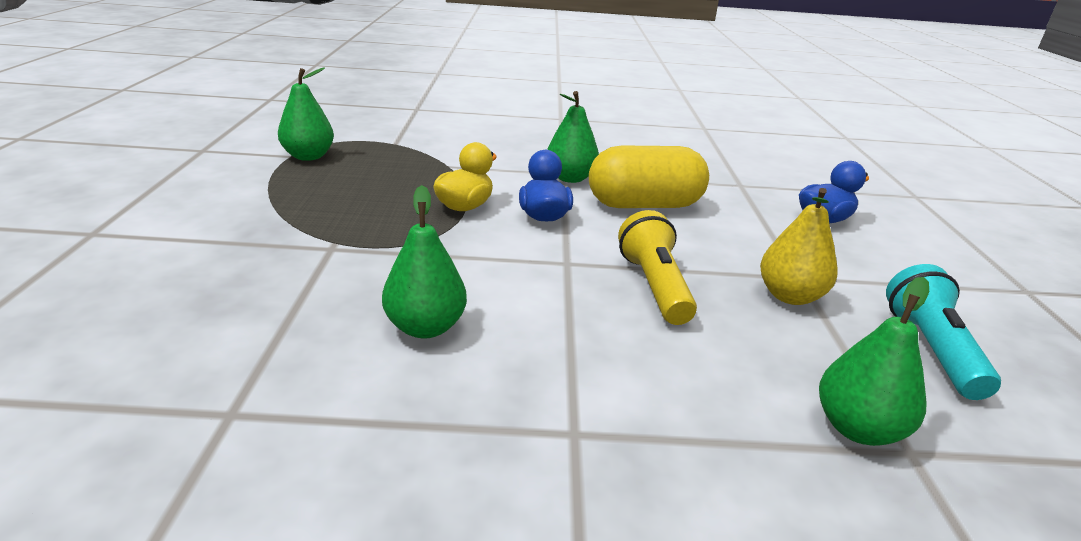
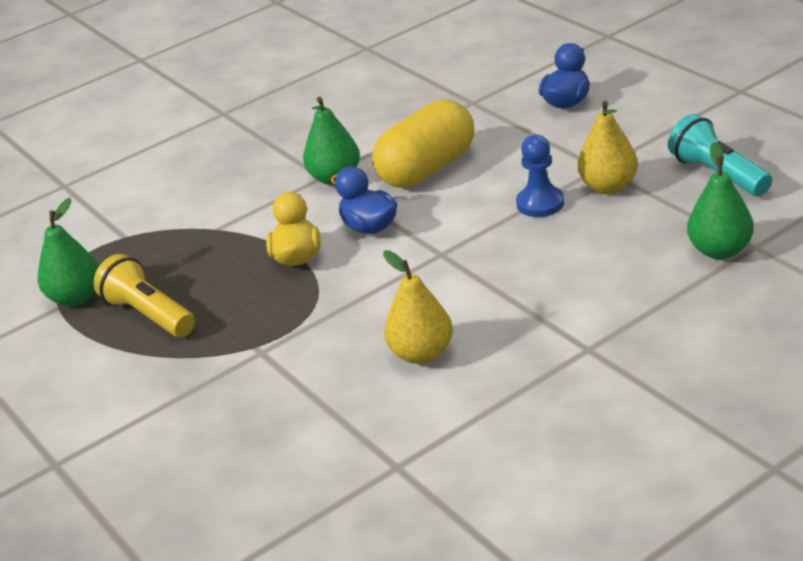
camera: 30 degrees left, 5 degrees up
(425, 327) = (422, 354): green pear -> yellow pear
(654, 286) = (520, 234): yellow flashlight -> yellow flashlight (149, 315)
(705, 274) = (540, 203): none -> blue pawn

